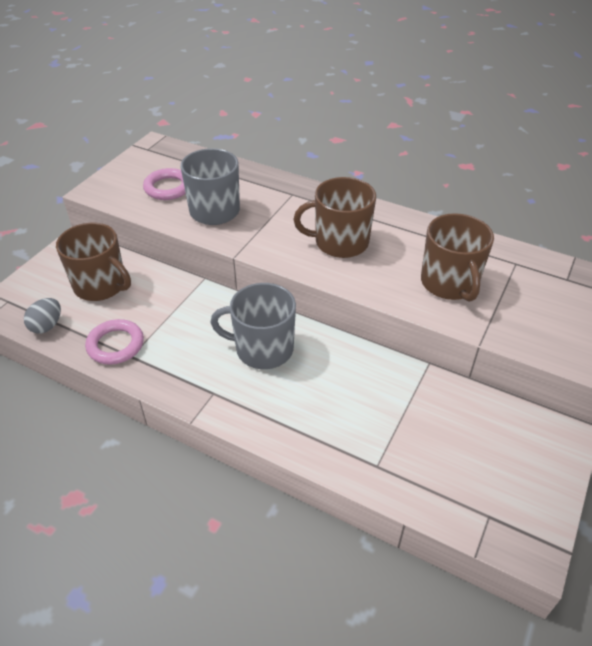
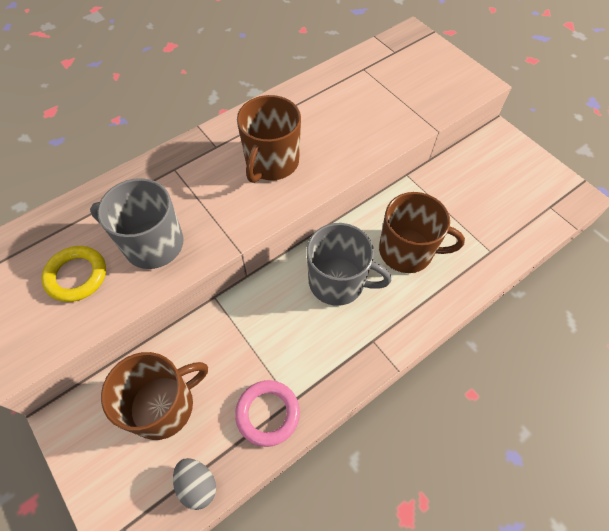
camera: 65 degrees left, 15 degrees up
(168, 188) = (76, 276): pink ring -> yellow ring
(263, 349) = (338, 282): grey mug -> grey mug turned 105 degrees counterclockwise
(449, 283) = (365, 116): brown mug -> brown mug (407, 251)

